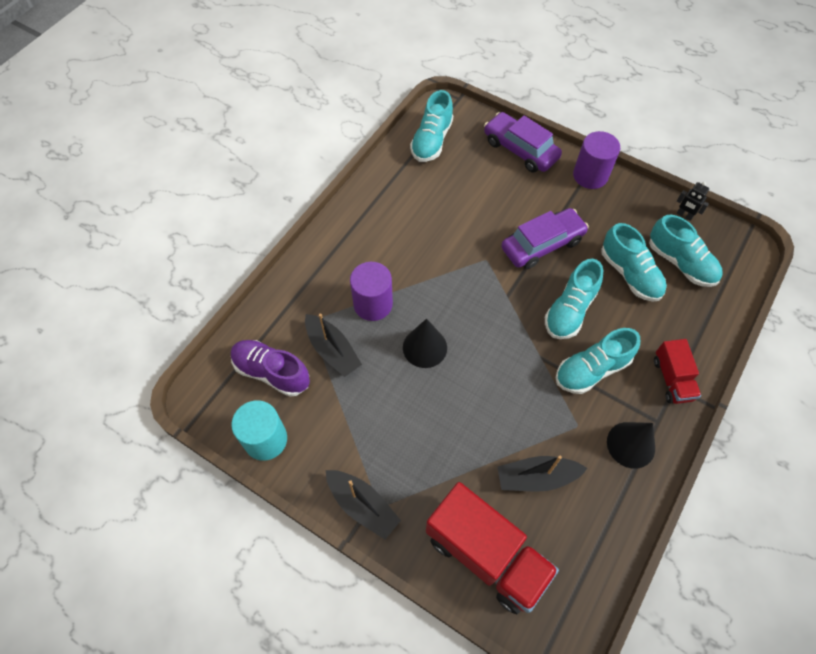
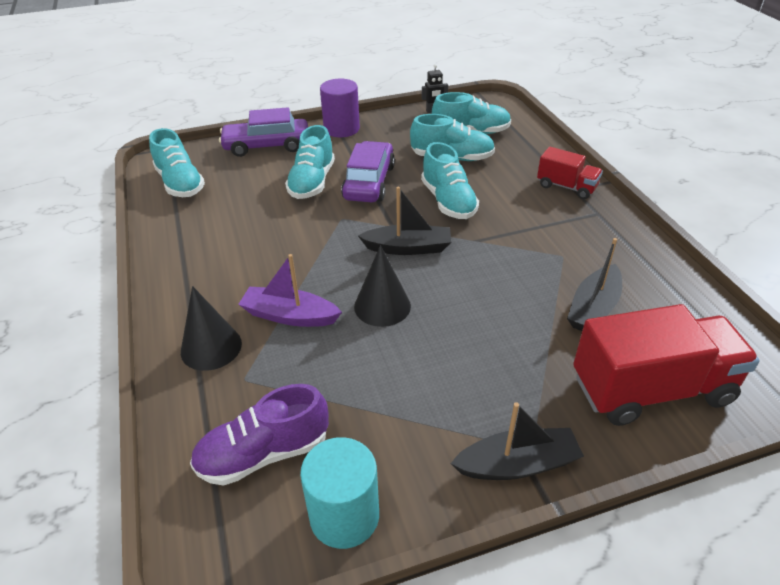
camera: 50 degrees left, 20 degrees down
(332, 350) = (302, 379): black boat -> black boat (408, 248)
(373, 304) = (289, 316): purple cylinder -> purple boat
(591, 369) = (516, 220): turquoise shoe -> turquoise shoe (312, 182)
(631, 444) = (607, 237): black cone -> black cone (211, 347)

